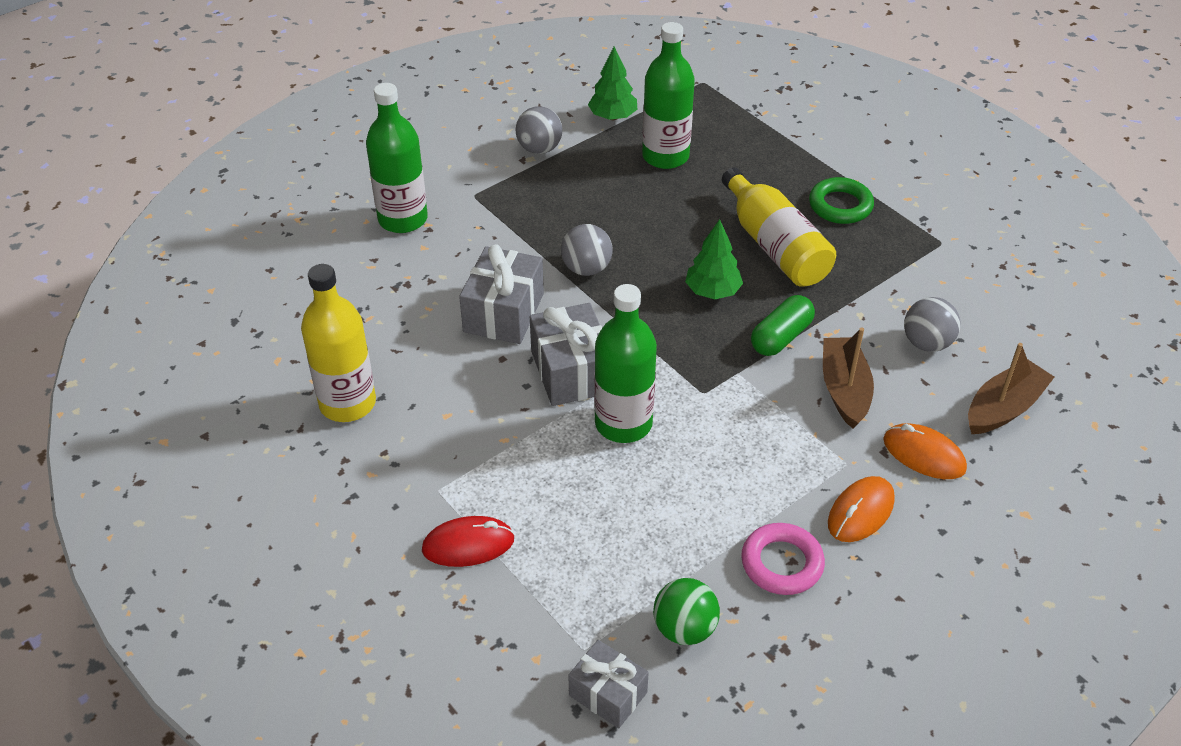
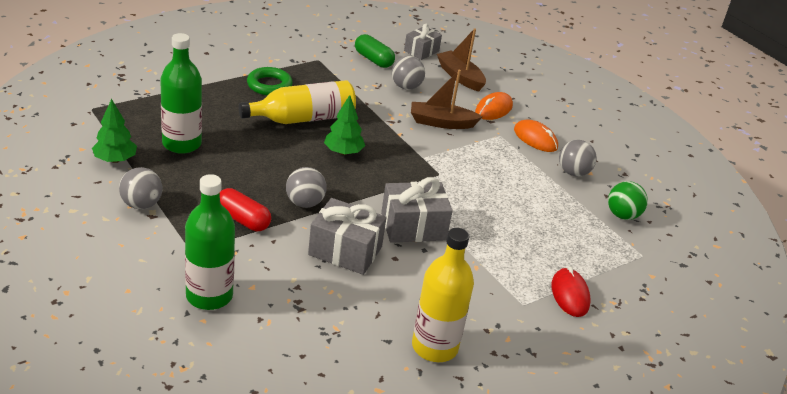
camera: 90 degrees left, 10 degrees down
(537, 224) = (242, 220): none -> red capsule
(608, 694) = (670, 251): grey gift -> grey gift (421, 51)
(623, 423) = (464, 211): green bottle -> none
(781, 337) = (392, 135): green capsule -> green capsule (373, 60)
(782, 563) = (573, 172): pink ring -> grey ball

